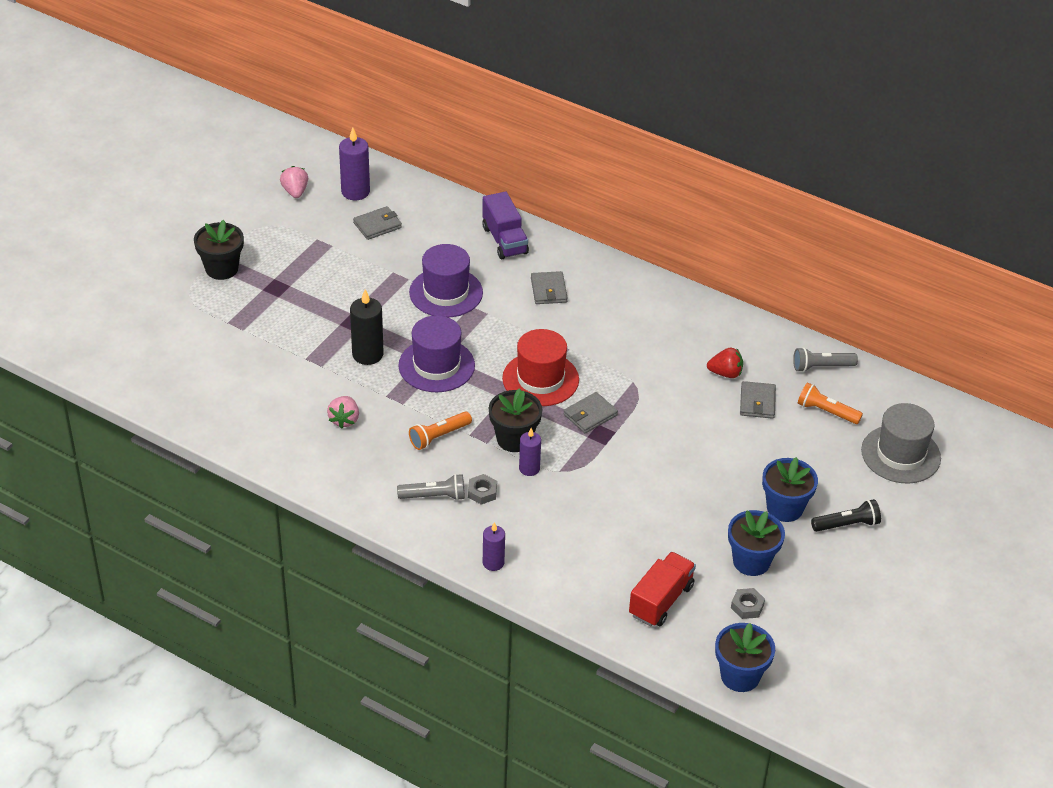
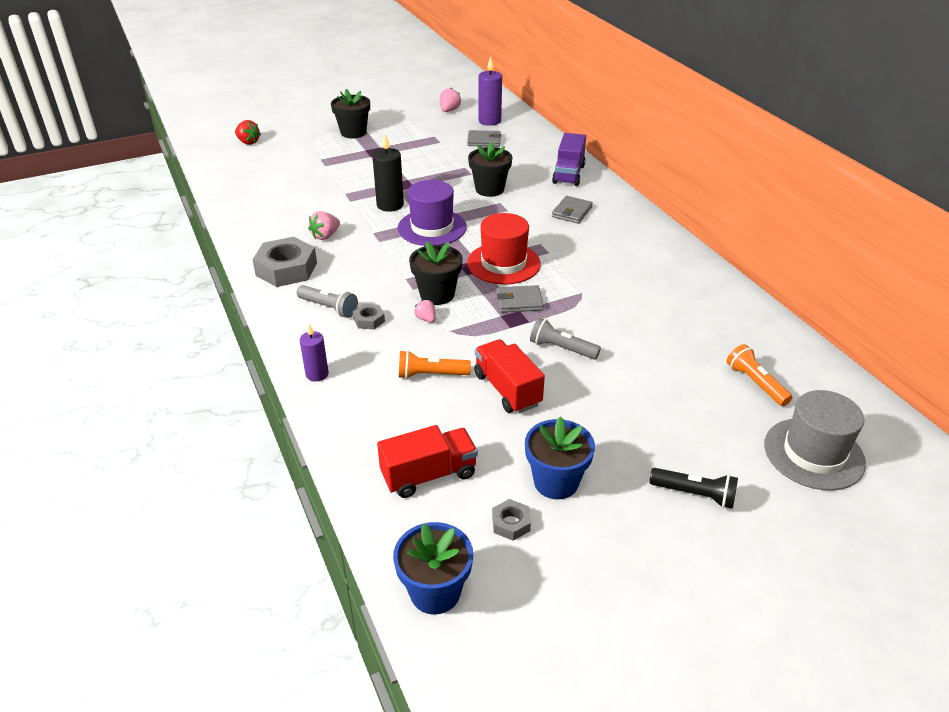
camera: 35 degrees right, 5 degrees down
(349, 474) = (286, 269): none -> grey nut
(439, 436) = (380, 271): orange flashlight -> orange flashlight (431, 375)
(446, 292) = (489, 189): purple hat -> black flower pot
(529, 468) = (426, 319): purple candle -> pink strawberry
(654, 504) = (507, 389): none -> red truck
(725, 373) = (675, 316): red strawberry -> red strawberry (248, 142)
(757, 402) = (687, 349): grey wallet -> none
(784, 508) = (637, 448): blue flower pot -> none
(821, 367) = (780, 346): grey flashlight -> grey flashlight (561, 349)

